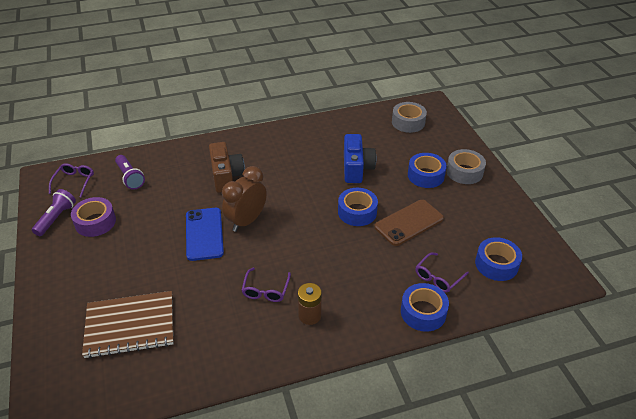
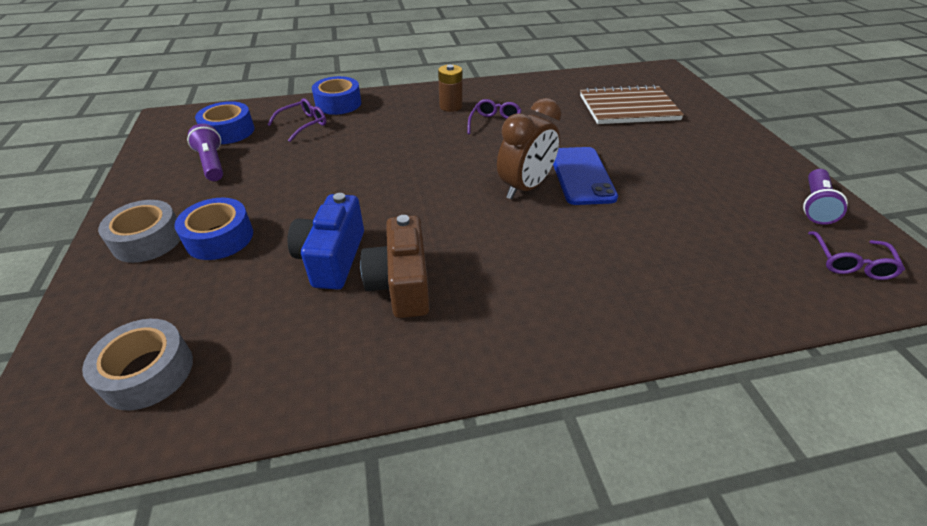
camera: 175 degrees left, 0 degrees up
(95, 222) = (749, 197): purple tape -> none
(130, 177) = (751, 265): purple flashlight -> purple flashlight (212, 163)
(226, 176) = (572, 257): brown camera -> brown camera (401, 284)
(357, 212) = (363, 190): blue tape -> none
(409, 223) = (298, 174): brown phone -> none

